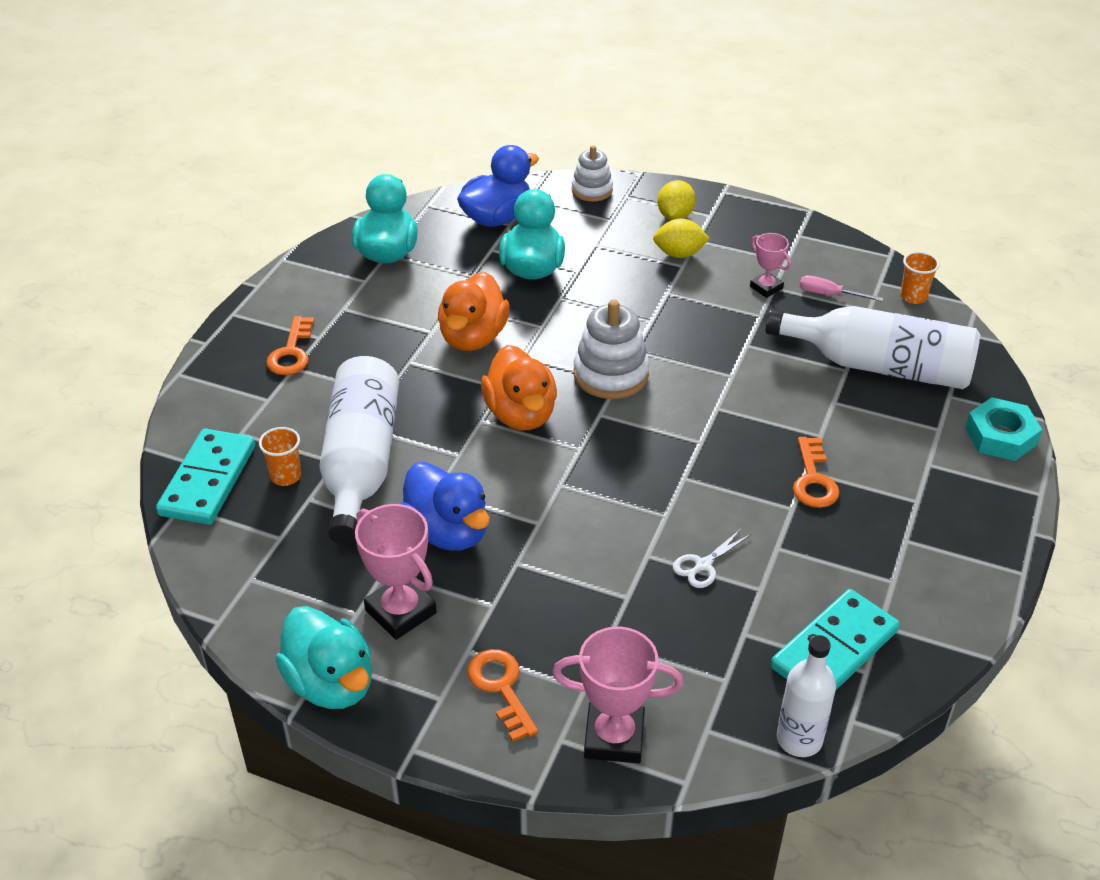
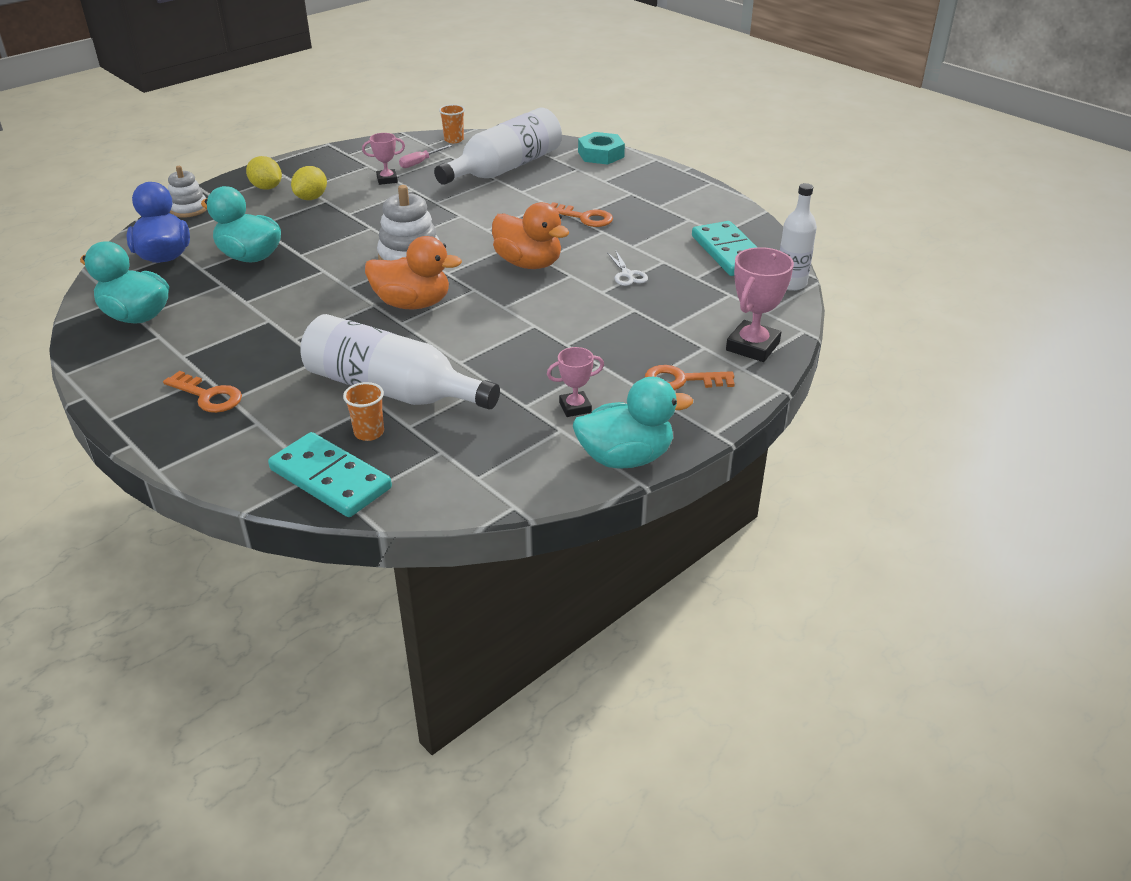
camera: 65 degrees left, 5 degrees down
(400, 611) = (575, 407): pink trophy -> pink trophy, size x0.59
(448, 532) = (509, 366): blue duck -> none
(473, 337) = (300, 302): orange duck -> orange duck (528, 263)

